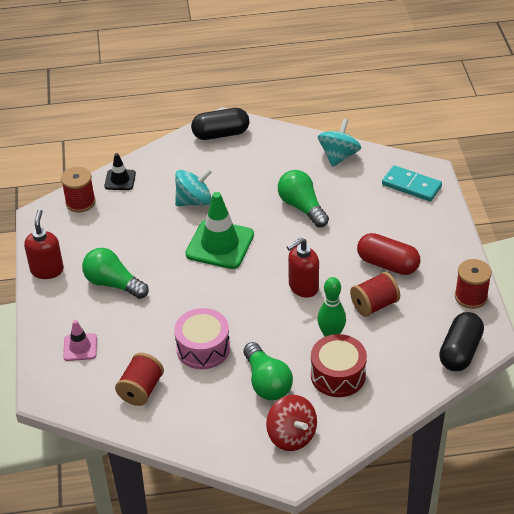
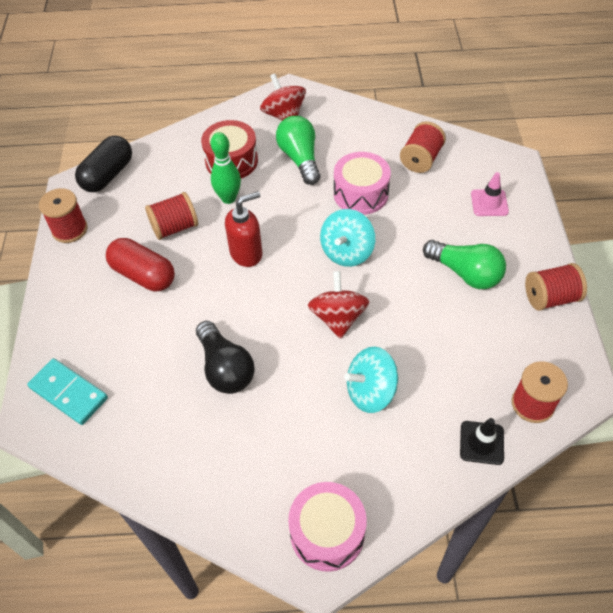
camera: 175 degrees left, 10 degrees up
(47, 270) = (550, 298): red soap dispenser -> red spool
(220, 244) = (338, 318): green traffic cone -> red spinning top
(221, 134) = (327, 533): black capsule -> pink drum
(302, 207) = (225, 368): green light bulb -> black light bulb
(338, 156) = (151, 461): turquoise spinning top -> turquoise spinning top (347, 252)

